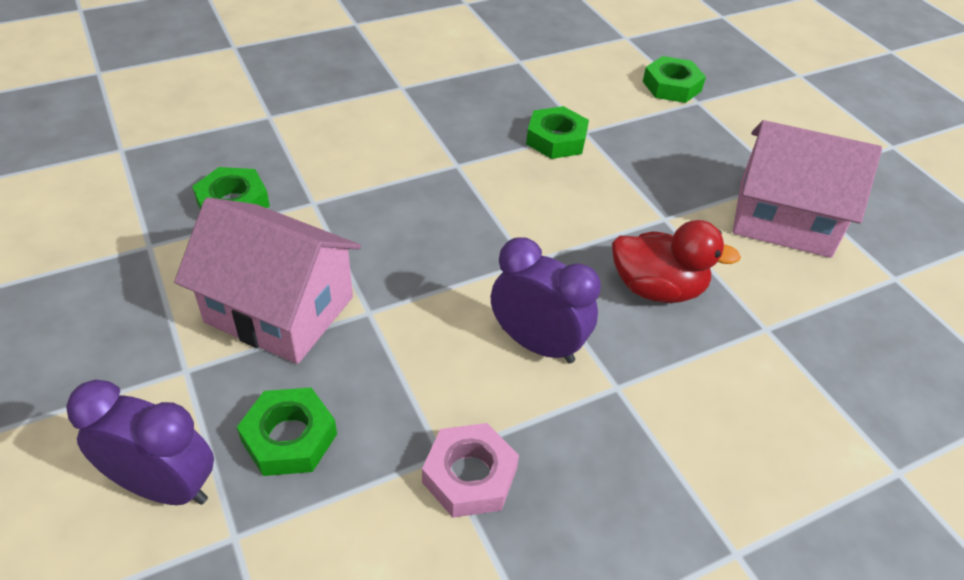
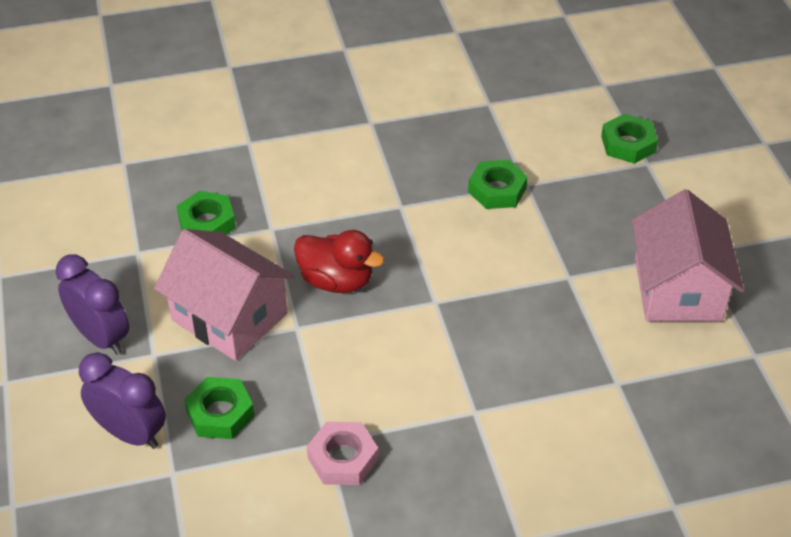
camera: 15 degrees right, 0 degrees up
(537, 344) = (422, 370): purple clock -> purple clock (101, 337)
(657, 289) = (537, 338): red duck -> red duck (336, 281)
(784, 218) = (678, 289): pink house -> pink house turned 60 degrees clockwise

